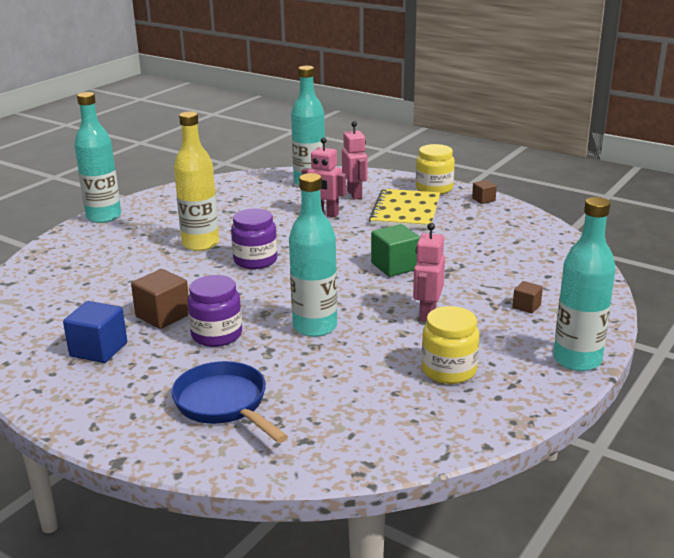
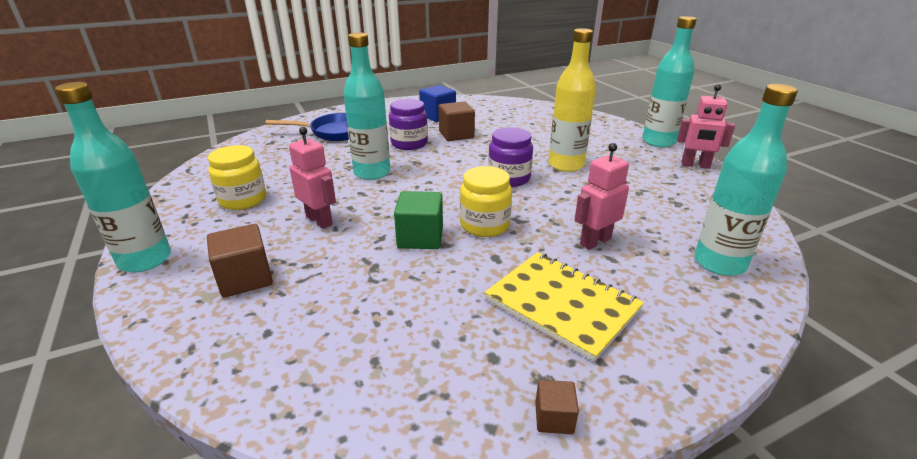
camera: 120 degrees right, 5 degrees up
(355, 194) = (653, 284): pink robot -> pink robot (695, 165)
(434, 188) = (643, 378): yellow jar -> yellow jar (484, 225)
(526, 306) = (245, 278): brown cube -> brown cube, size x1.81

